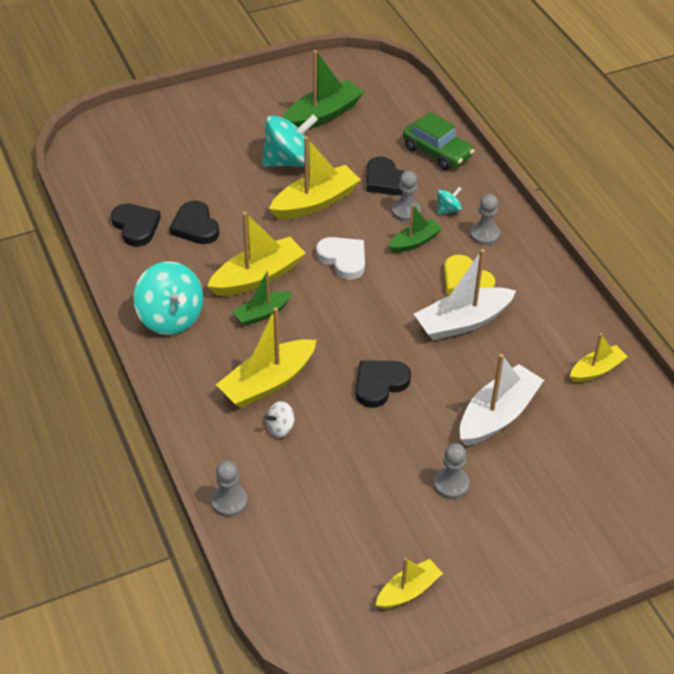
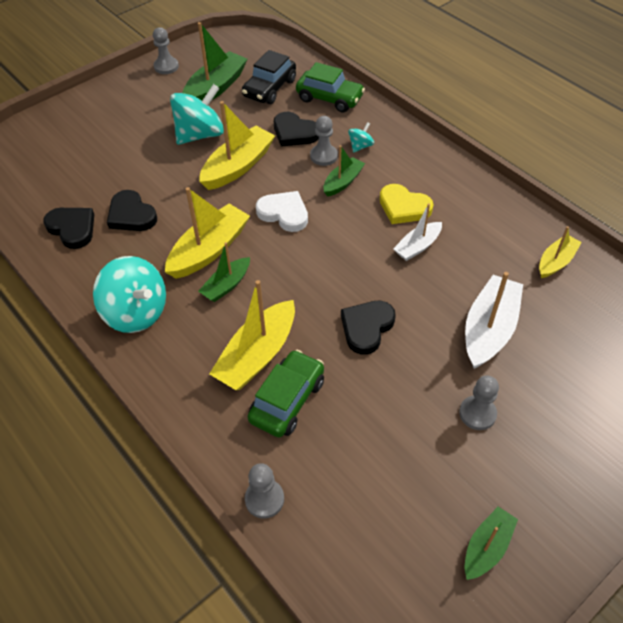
camera: 15 degrees left, 5 degrees up
(280, 428) = (287, 400): white spinning top -> green car
(378, 128) = (269, 88): none -> black car
(408, 591) = (487, 547): yellow boat -> green boat
(462, 322) = (417, 246): white boat -> white boat, size x0.59
(484, 234) = (402, 161): grey pawn -> grey pawn (166, 67)

